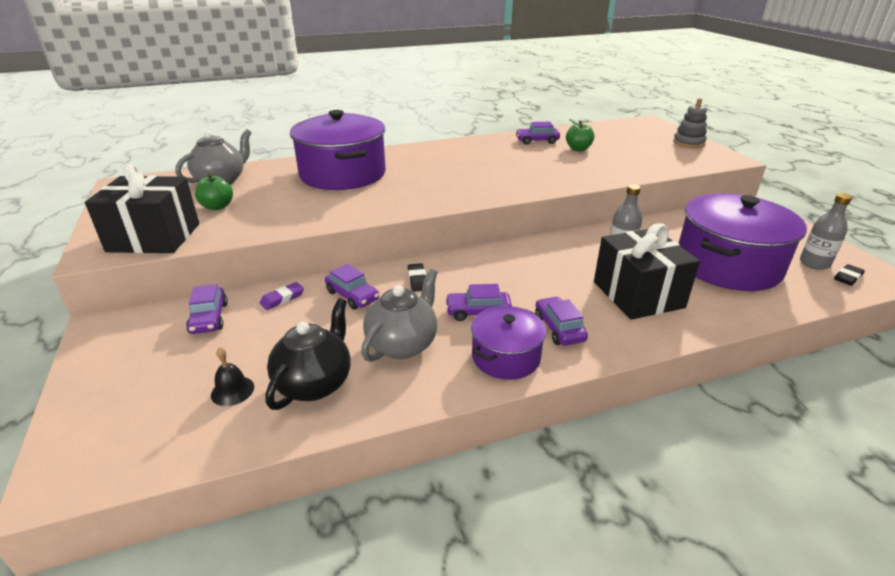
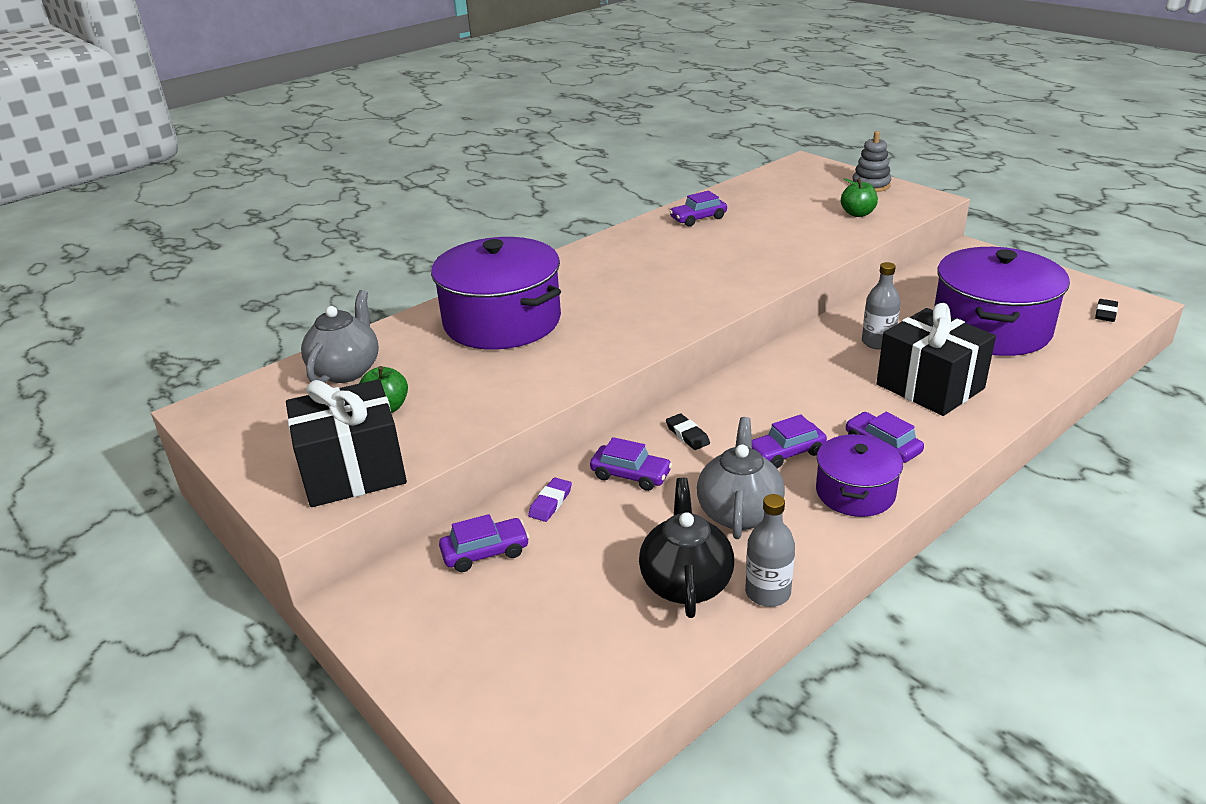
camera: 20 degrees left, 0 degrees up
(209, 318) = (485, 552): purple car -> purple car turned 75 degrees counterclockwise
(232, 390) = (603, 620): black bell -> none
(578, 149) = (756, 220): green apple -> green apple (857, 214)
(814, 263) = (1068, 305): grey bottle -> grey bottle (767, 592)

